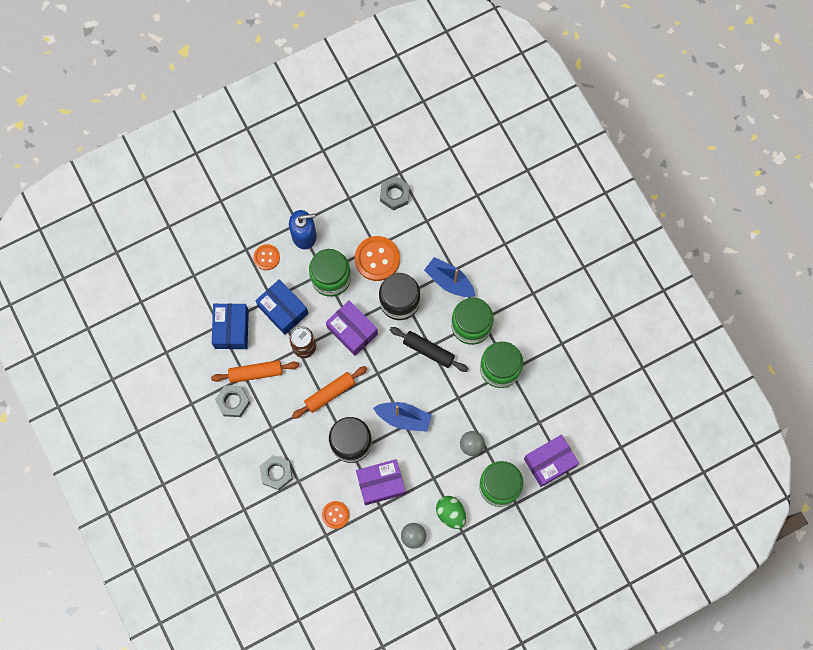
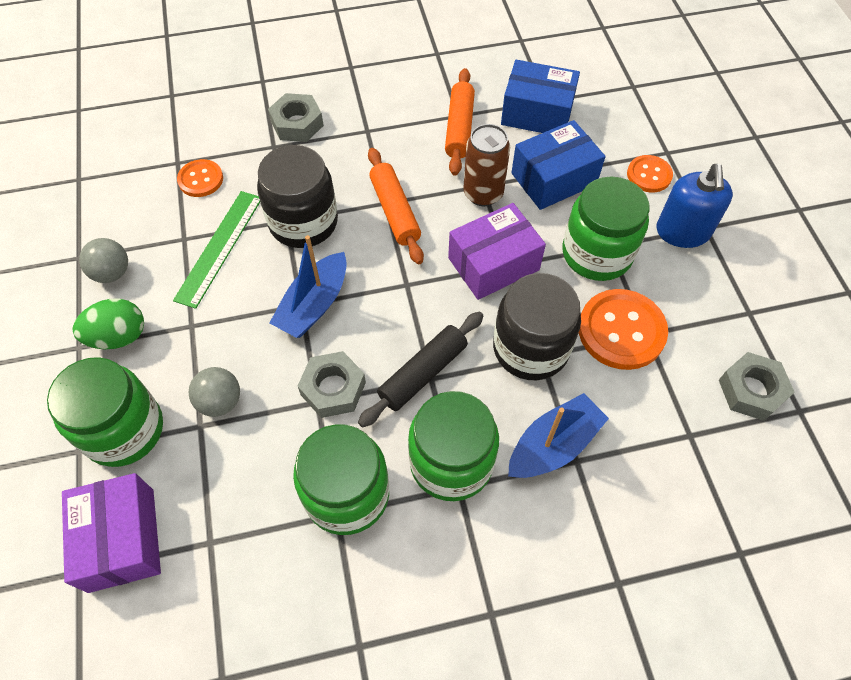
camera: 105 degrees right, 15 degrees down
(233, 402) = (423, 95): grey nut -> grey nut (333, 388)
(381, 483) = (219, 247): purple box -> green ruler

